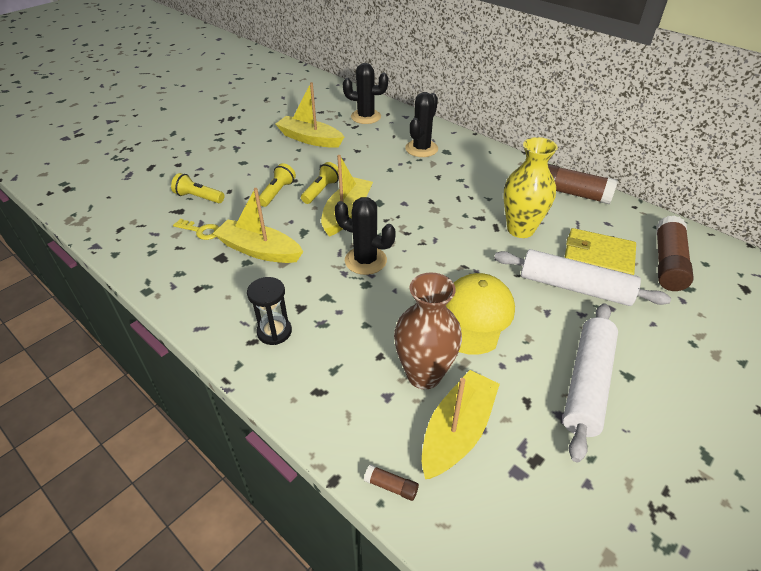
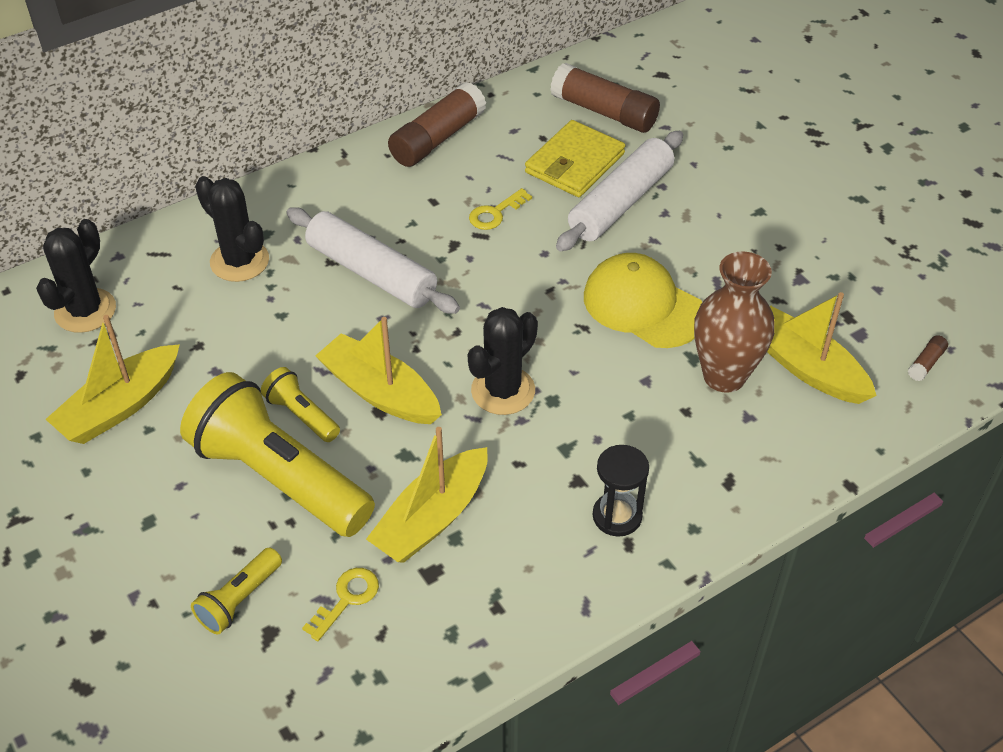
camera: 75 degrees left, 5 degrees up
(277, 192) = (279, 477): yellow flashlight -> yellow flashlight, size x2.18
(391, 486) = (863, 437): brown glue stick -> brown glue stick (926, 363)
(520, 229) = (495, 213): yellow vase -> yellow key
(587, 383) = (763, 245): white rolling pin -> white rolling pin (371, 272)

